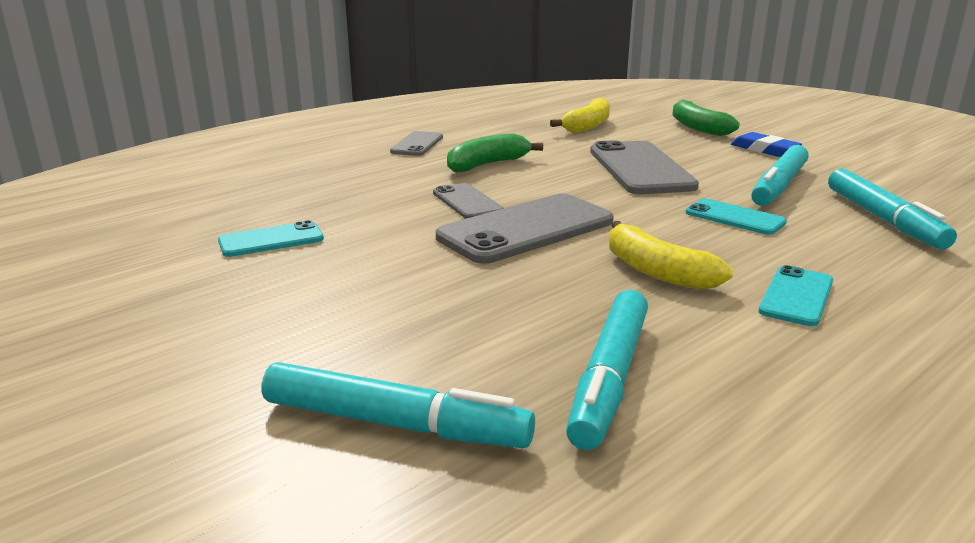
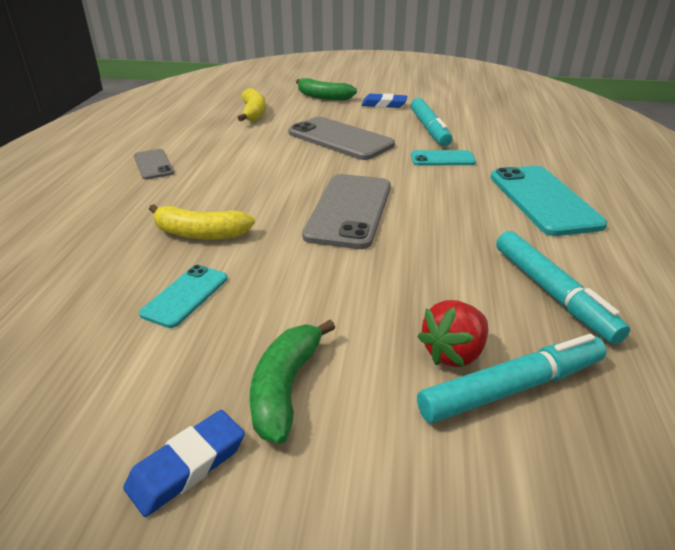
camera: 40 degrees left, 10 degrees up
(85, 337) = (187, 466): none -> blue eraser
(397, 372) = (454, 353): none -> red strawberry
(467, 202) = (277, 203): grey phone -> none
(487, 164) = (238, 166): green banana -> green banana (285, 387)
(656, 271) = (463, 212): yellow banana -> yellow banana (200, 234)
(796, 296) = (543, 200): turquoise phone -> turquoise phone, size x1.85
(883, 219) = (504, 136): turquoise marker -> none

